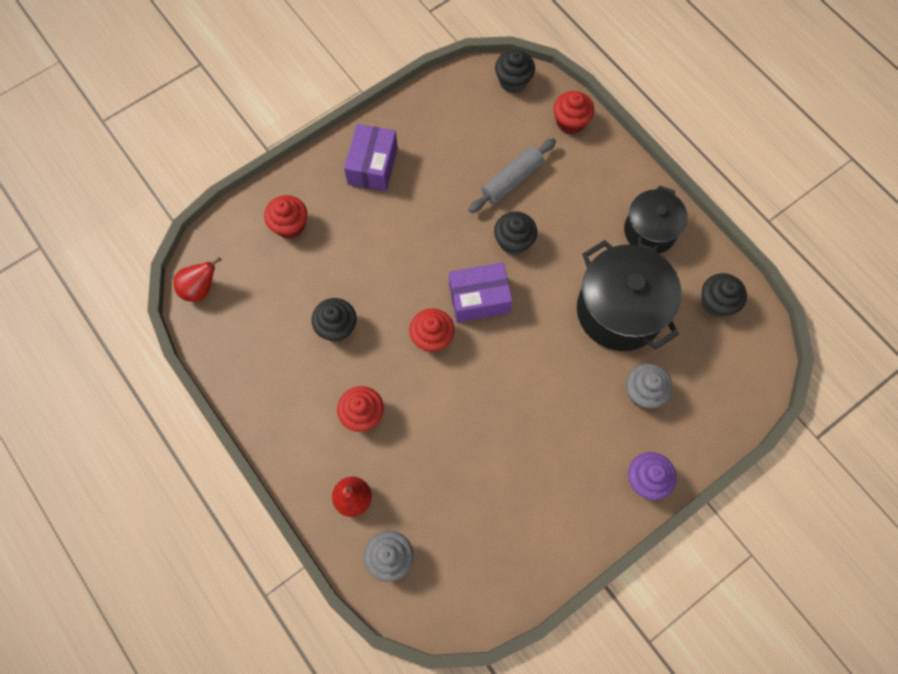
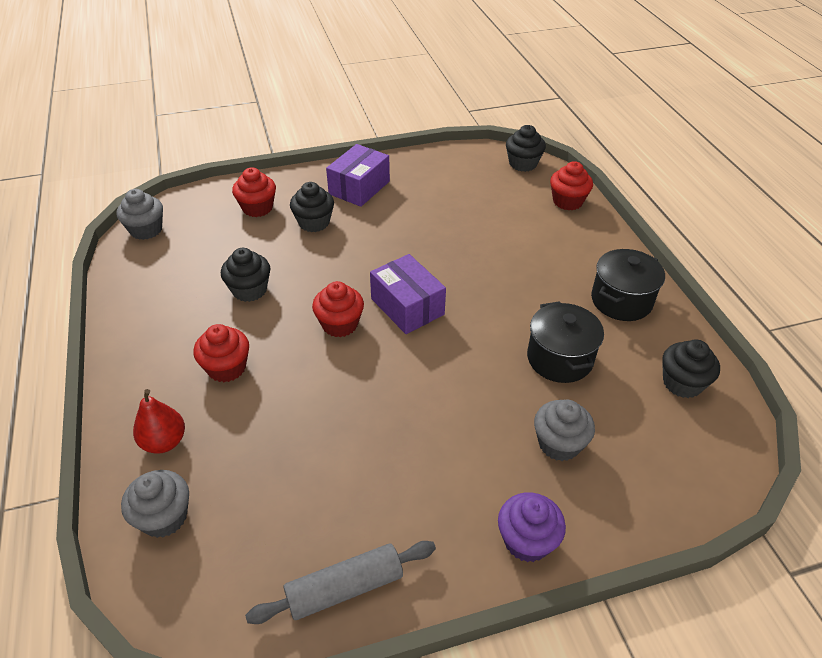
camera: 20 degrees right, 25 degrees down
(200, 289) = (146, 230): red pear -> grey cupcake
(479, 298) = (407, 306): purple box -> purple box turned 45 degrees clockwise
(512, 180) = (488, 228): grey rolling pin -> grey rolling pin (345, 588)
(513, 241) = (467, 272): black cupcake -> black cupcake (314, 222)
(619, 311) = (559, 359): black pot -> black pot, size x0.63

